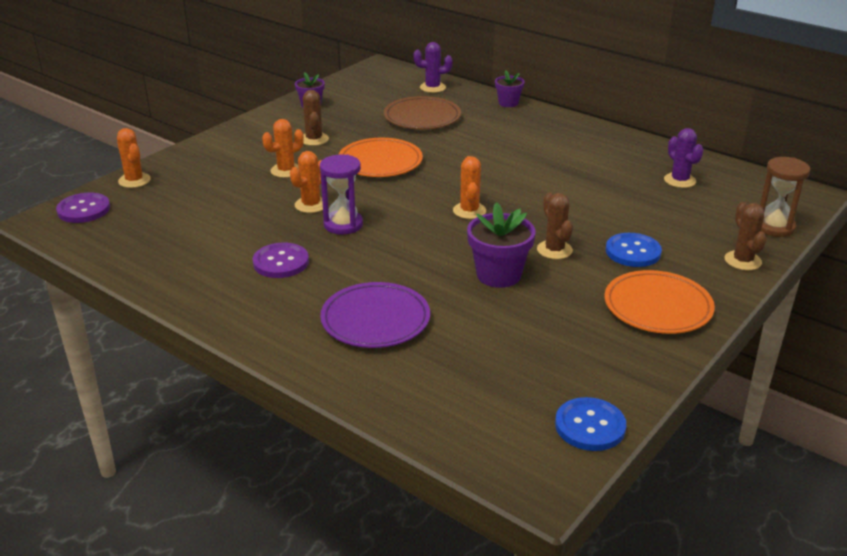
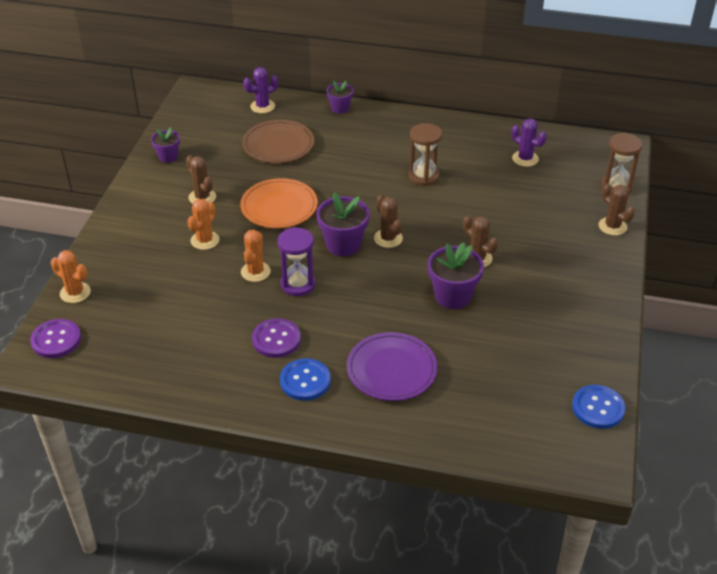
camera: 25 degrees left, 10 degrees up
(418, 205) = (343, 244): none -> purple flower pot
(469, 211) = (388, 238): orange cactus -> brown cactus
(551, 171) = (423, 176): none -> brown hourglass
(633, 252) = (534, 242): blue button -> blue button (305, 381)
(657, 307) = (580, 289): orange plate -> none

